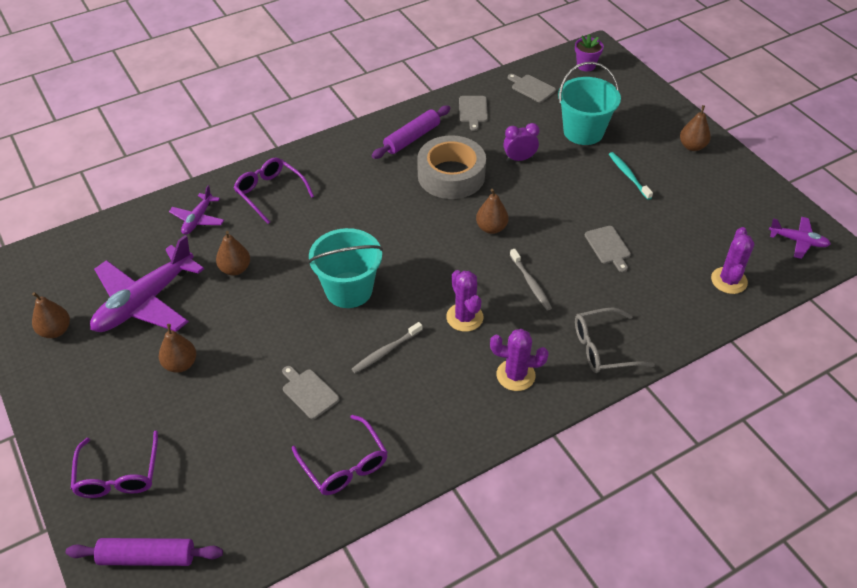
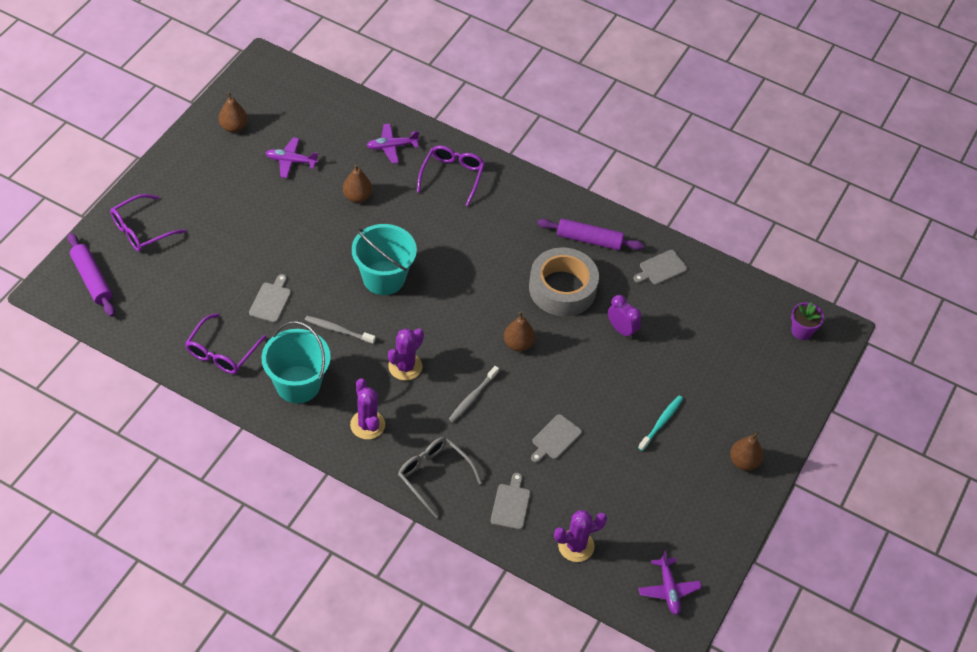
camera: 55 degrees right, 5 degrees up
(145, 302) = (291, 161): purple plane -> purple plane, size x0.50
(180, 364) = (249, 213): brown pear -> none
(531, 88) = (730, 300): grey cutting board -> grey cutting board (511, 504)
(583, 131) = (697, 365): turquoise bucket -> turquoise bucket (298, 384)

